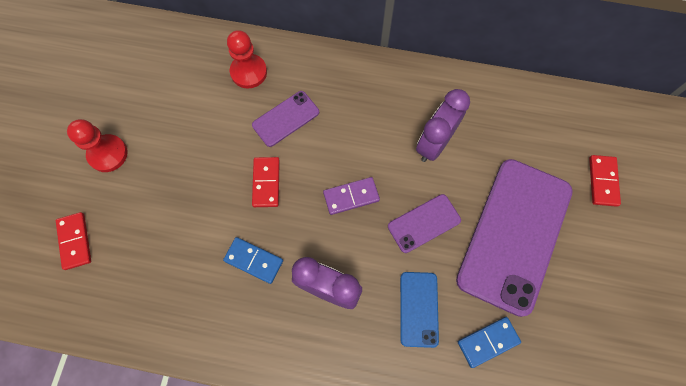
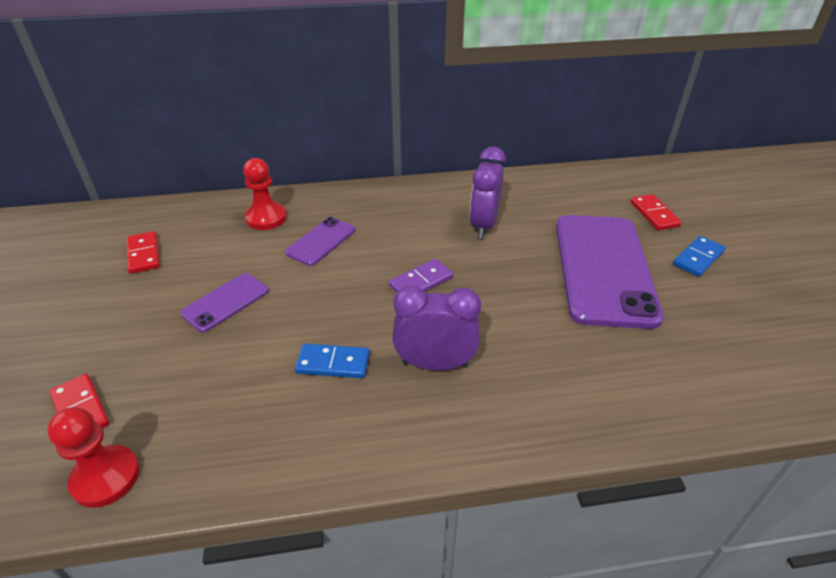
camera: 20 degrees left, 30 degrees down
(108, 154) = (112, 316): red pawn -> red pawn (106, 477)
(266, 183) = (320, 294): red domino -> red domino (143, 254)
(419, 309) = (547, 352): blue phone -> none
(424, 223) = (509, 283): purple phone -> purple phone (226, 302)
(488, 342) = (639, 359): blue domino -> blue domino (698, 258)

